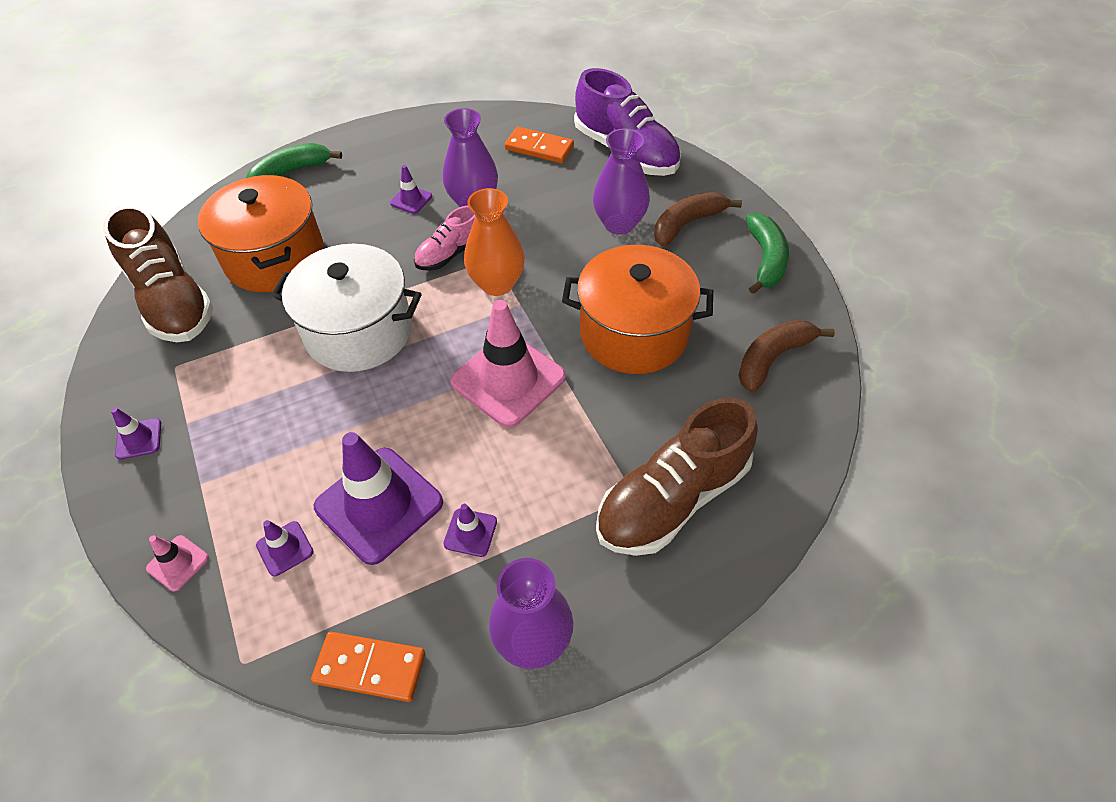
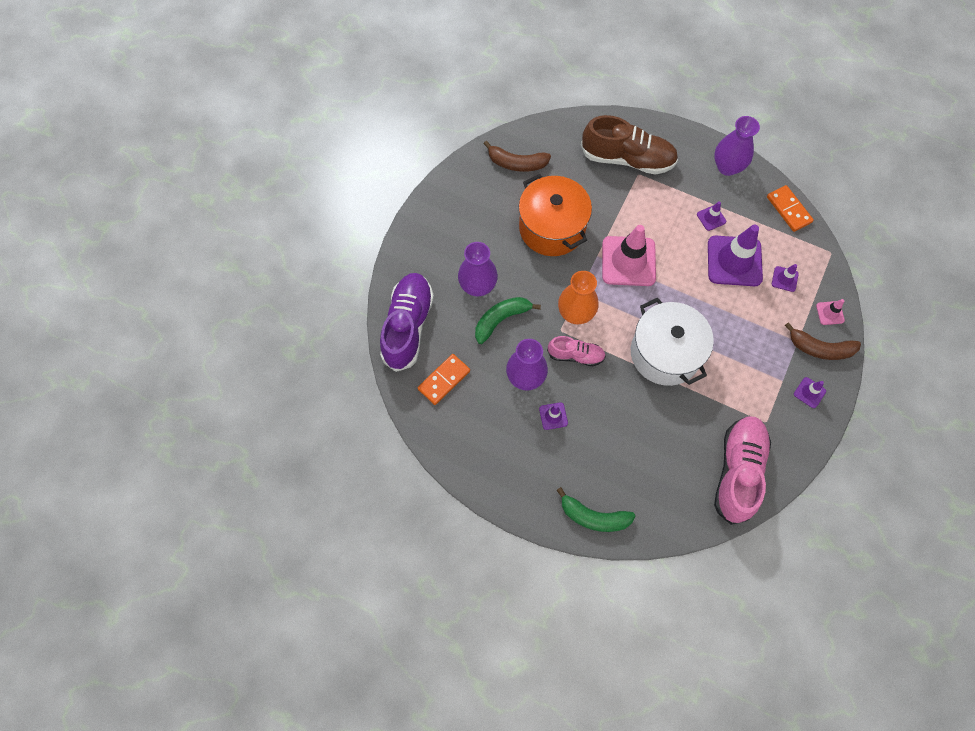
camera: 130 degrees left, 15 degrees up
(173, 301) = (737, 472): brown shoe -> pink shoe
(275, 258) = (662, 448): orange pot -> none
(539, 148) = (444, 380): orange domino -> orange domino turned 60 degrees clockwise
(687, 224) = (449, 253): brown banana -> brown banana (820, 348)
(766, 259) = (448, 201): green banana -> green banana (501, 319)

